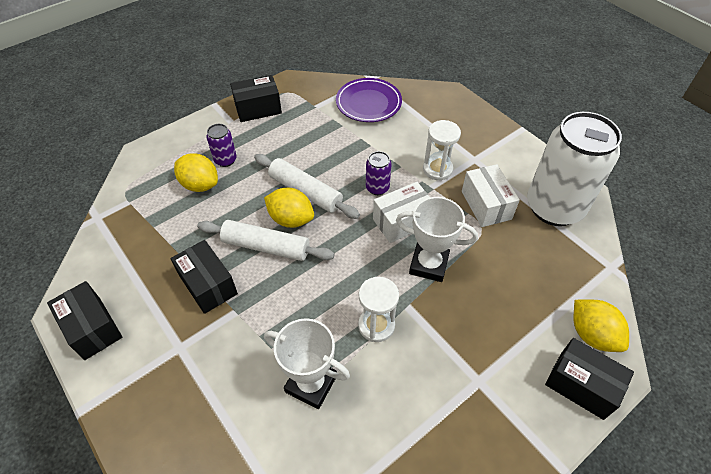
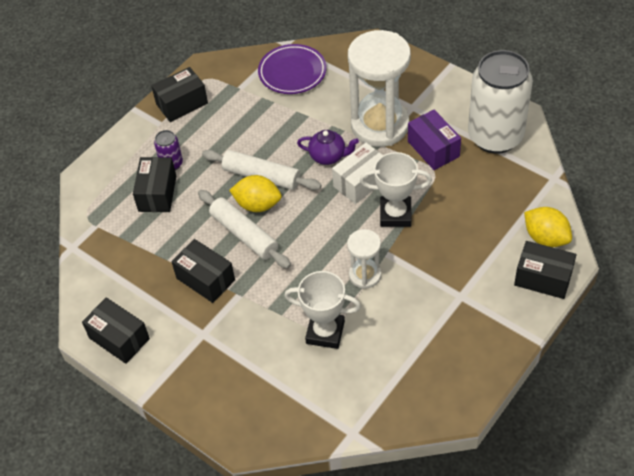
camera: 10 degrees left, 0 degrees up
(200, 185) = (157, 193): yellow lemon -> black box
(266, 246) = (244, 234): white rolling pin -> white rolling pin turned 45 degrees clockwise
(377, 188) = (328, 156): purple can -> purple teapot
(437, 169) = (380, 125): white hourglass -> white hourglass, size x1.99
(486, 205) = (433, 149): white box -> purple box

